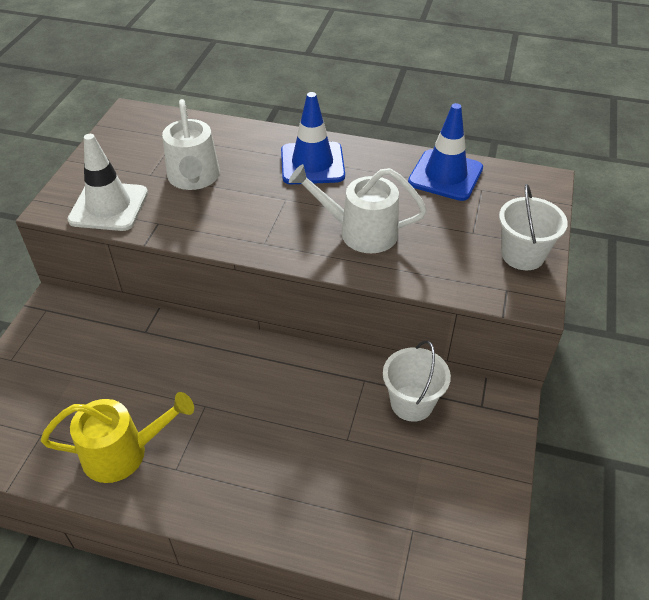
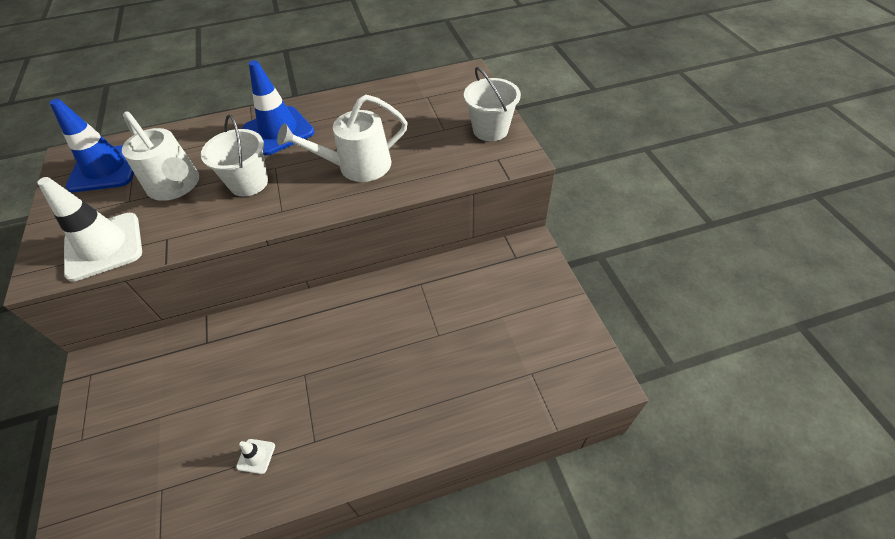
camera: 30 degrees left, 5 degrees up
(123, 452) = (256, 456): yellow watering can -> white traffic cone
(412, 403) = (466, 282): white bucket -> white bucket (249, 183)
(445, 175) = (393, 97): blue traffic cone -> blue traffic cone (106, 168)

